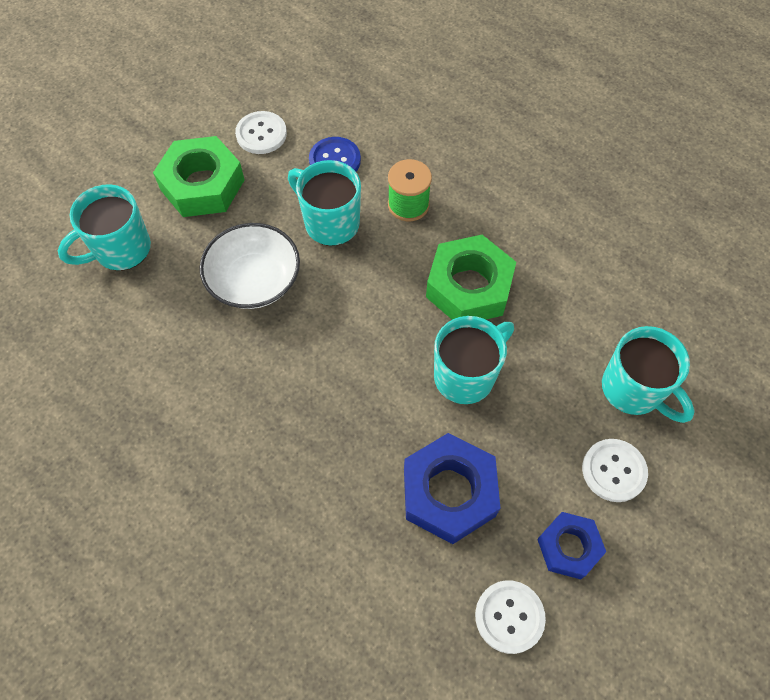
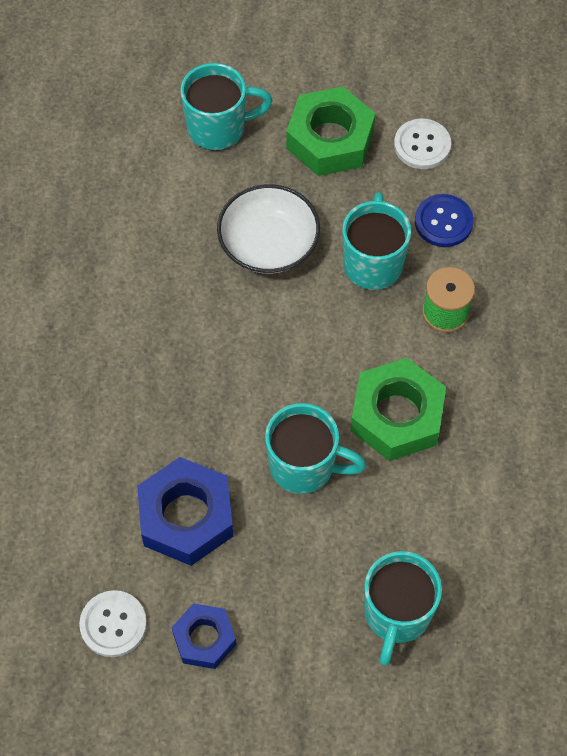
camera: 55 degrees right, 0 degrees up
(121, 250) = (218, 128): turquoise mug -> turquoise mug turned 150 degrees clockwise
(613, 471) = (302, 639): white button -> none

